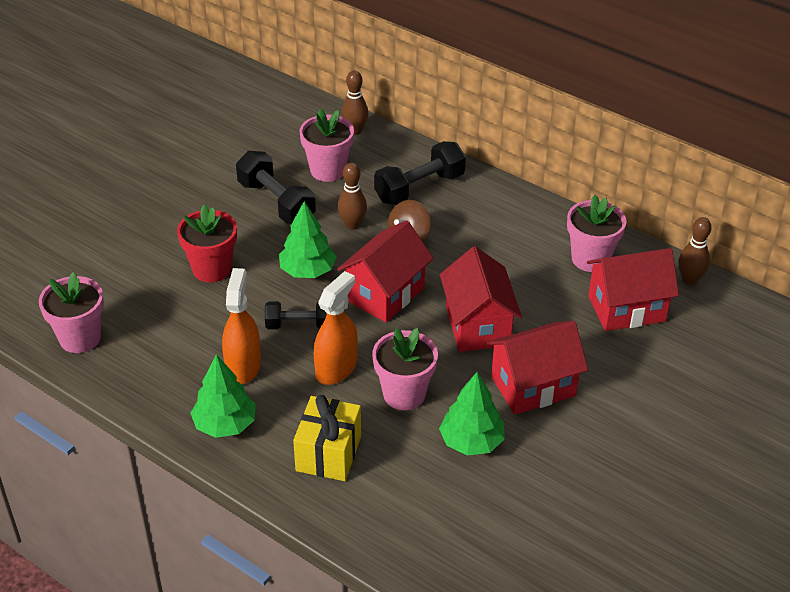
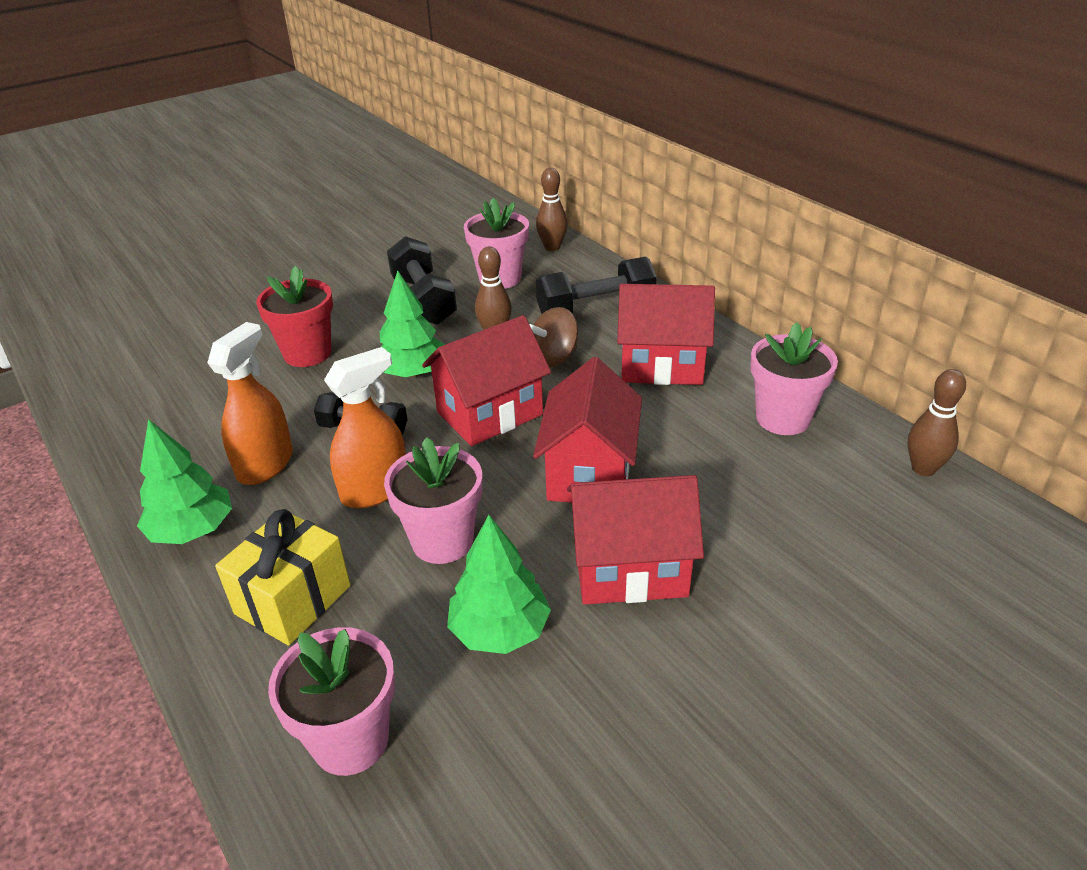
camera: 20 degrees right, 5 degrees down
(80, 338) = (114, 399): pink flower pot -> pink flower pot (350, 740)
(626, 309) = (813, 490): red house -> red house (661, 365)

